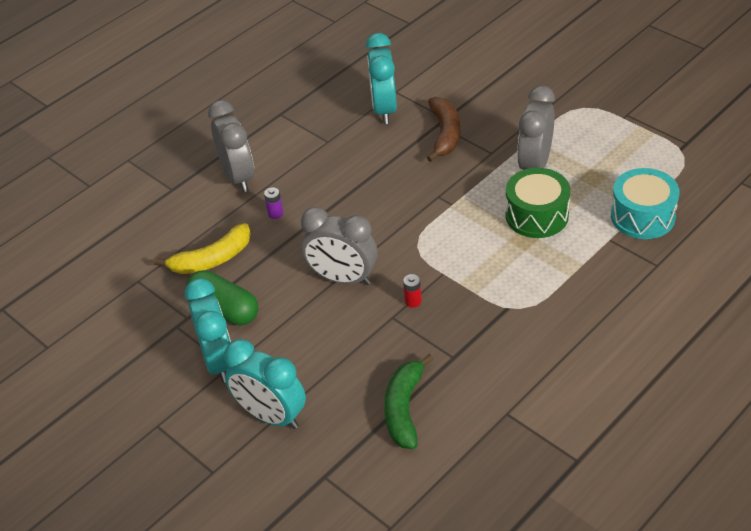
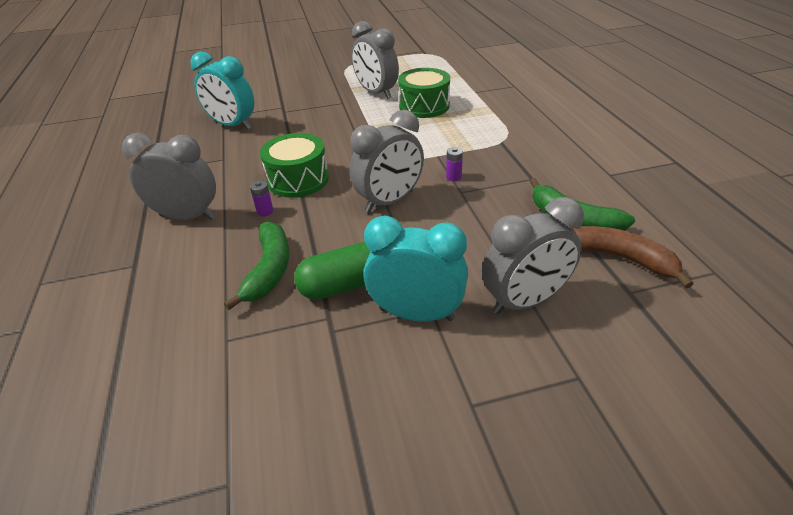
camera: 60 degrees left, 5 degrees down
(212, 259) = (269, 270): yellow banana -> green banana
(271, 416) = (524, 301): turquoise clock -> grey clock
(332, 205) = (298, 180): none -> green drum
(413, 301) = (453, 177): red battery -> purple battery
(445, 134) = (298, 112): brown banana -> brown banana (621, 258)
(642, 216) = (467, 77): turquoise drum -> none

